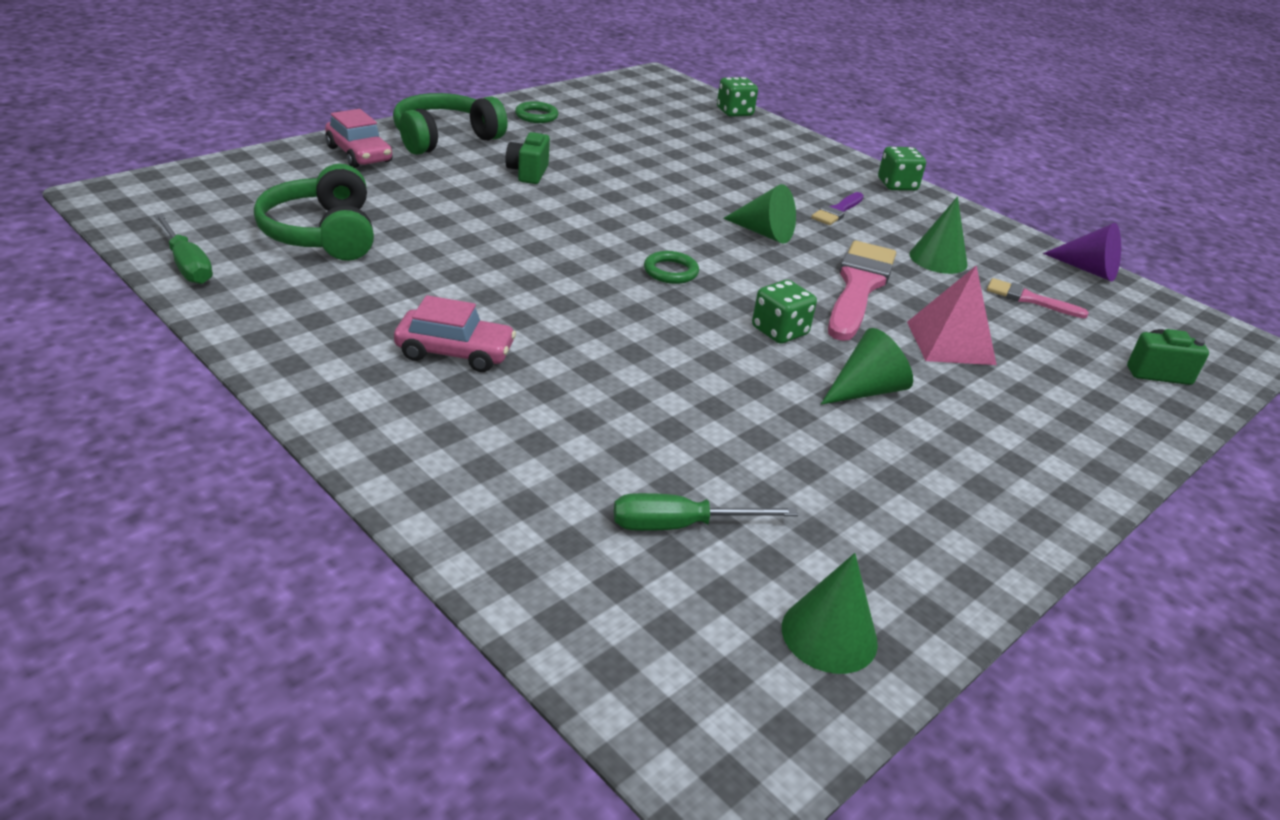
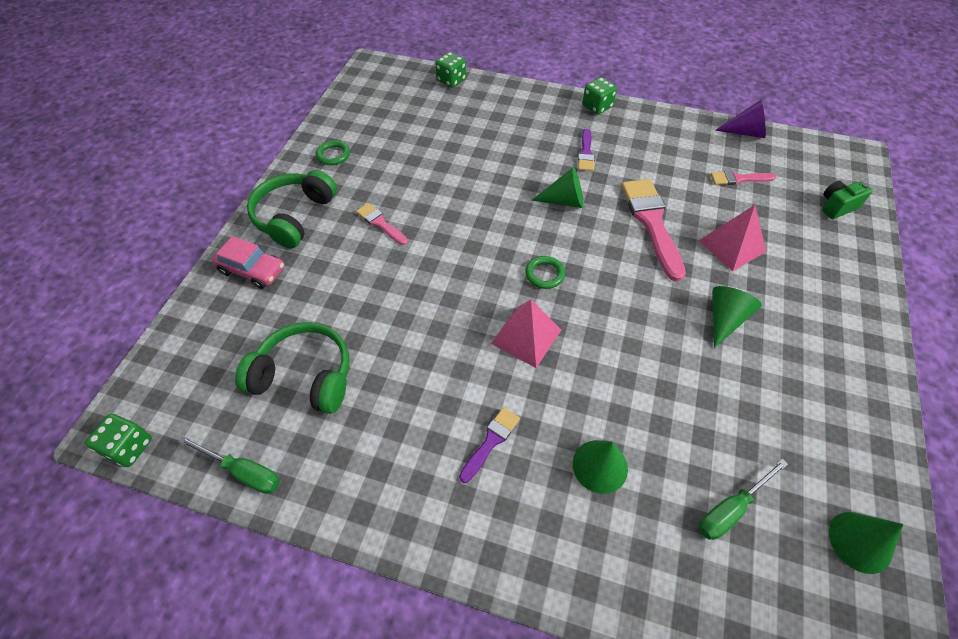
camera: 25 degrees left, 20 degrees up
(322, 234) = (305, 376): green headphones -> green headphones turned 150 degrees clockwise
(455, 352) = (491, 441): pink car -> purple brush
(528, 173) = (380, 223): green camera -> pink brush
(590, 303) = (526, 336): none -> pink pyramid
(779, 331) = (644, 294): green dice -> green dice (129, 447)
(938, 259) = (670, 169): green cone -> green cone (600, 466)

